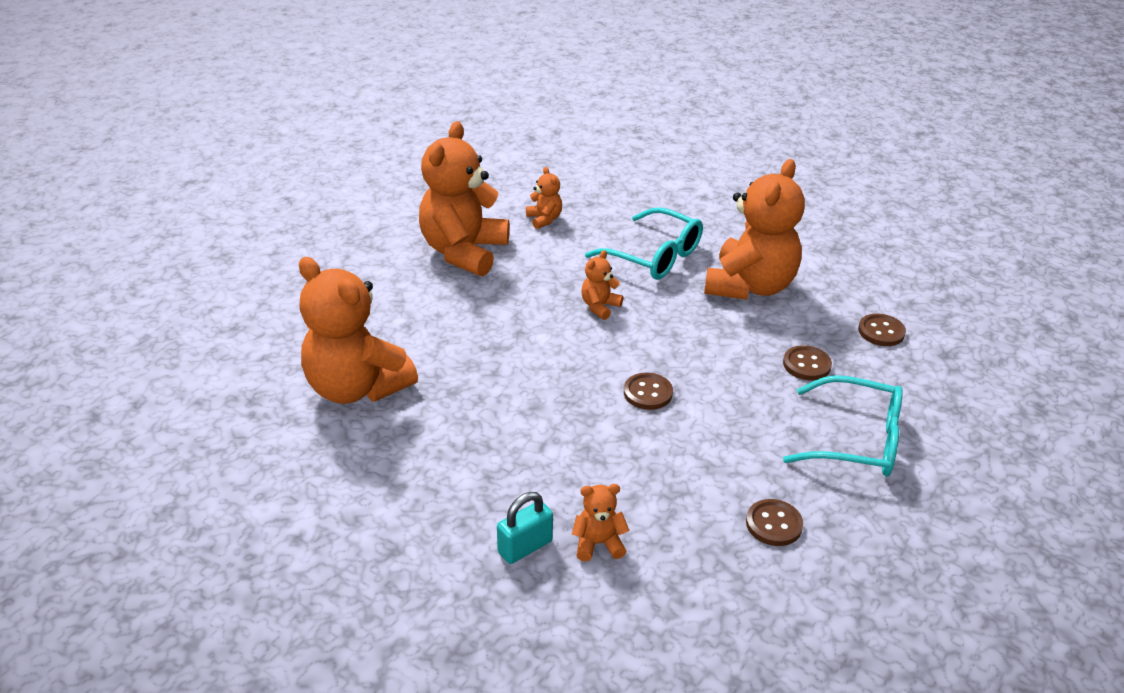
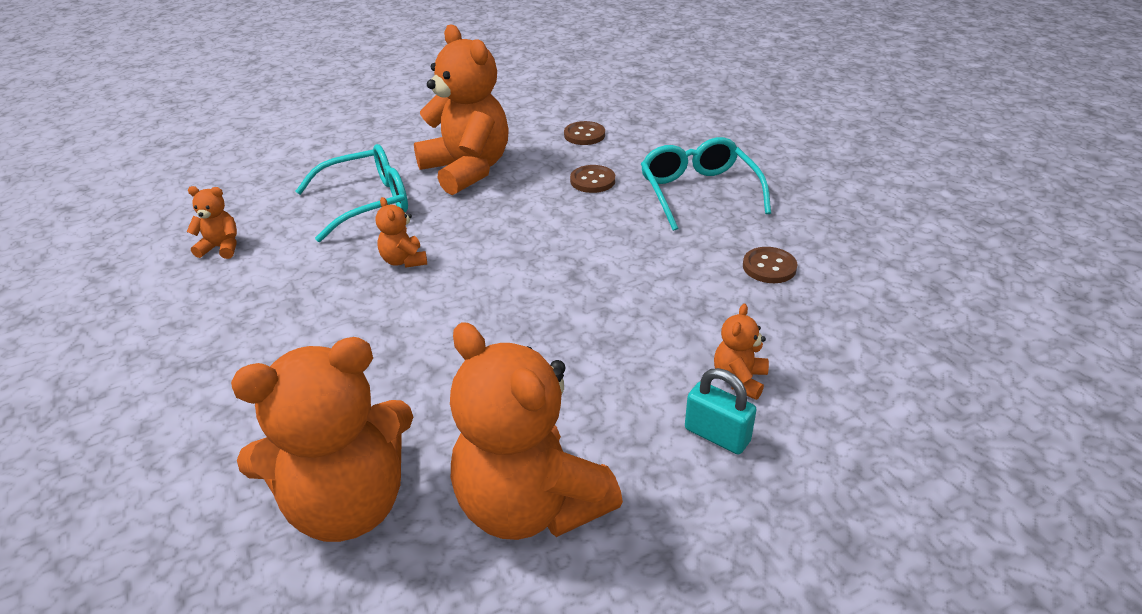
camera: 60 degrees left, 0 degrees up
(464, 252) = (199, 324): orange teddy bear -> orange teddy bear (530, 505)
(525, 547) = (717, 435): turquoise padlock -> turquoise padlock turned 45 degrees counterclockwise
(648, 393) = (556, 275): brown button -> none
(856, 440) = (698, 192): turquoise glasses -> turquoise glasses turned 60 degrees counterclockwise

